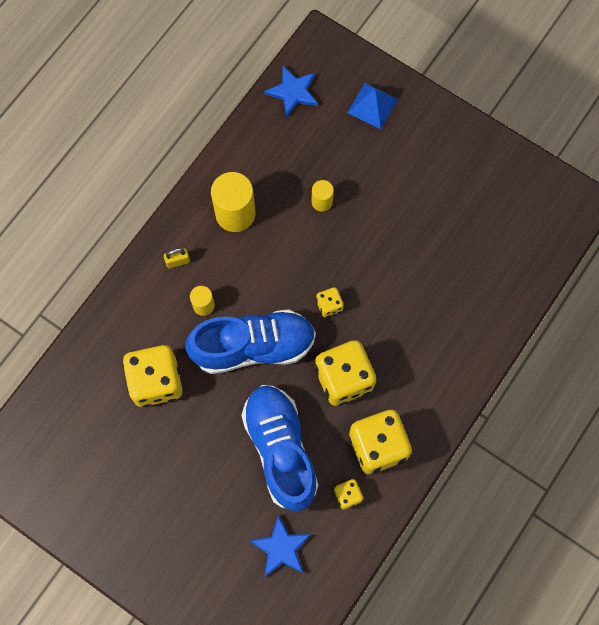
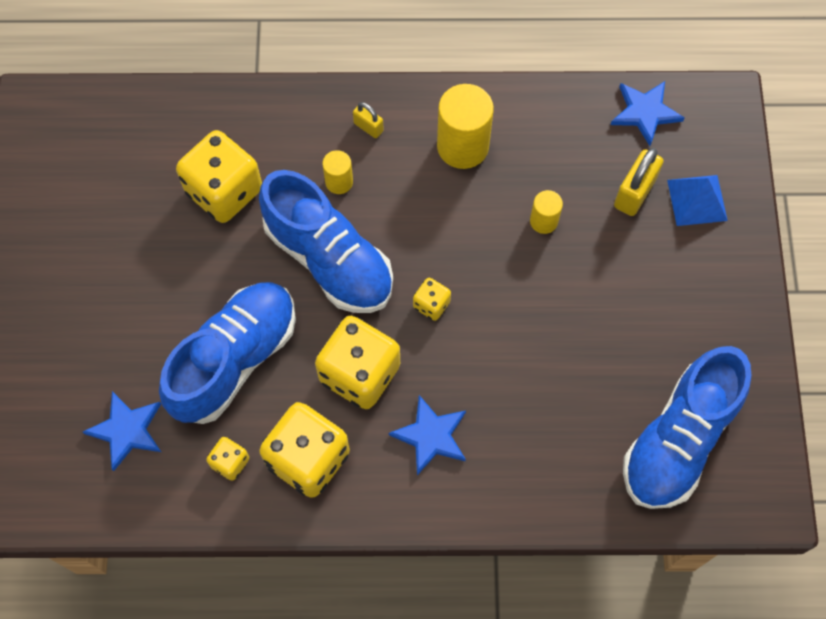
camera: 55 degrees right, 5 degrees down
(341, 137) = (634, 193): none -> yellow padlock
(414, 363) = (431, 436): none -> blue star
(512, 224) = (678, 439): none -> blue shoe

